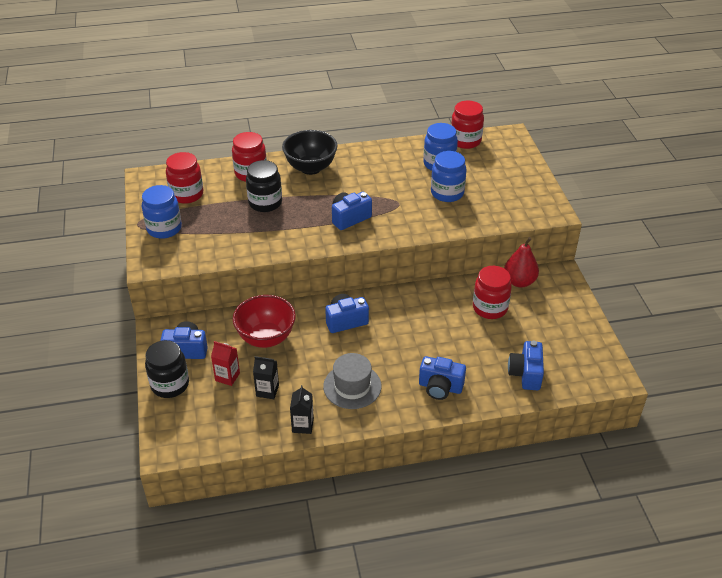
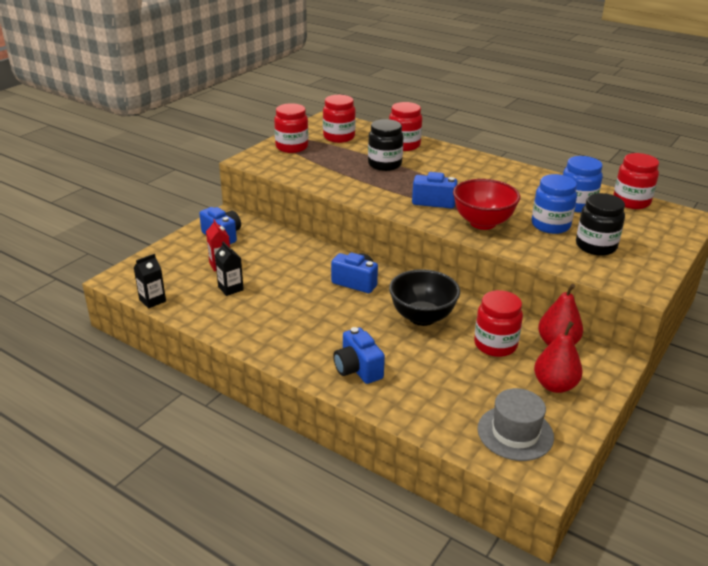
camera: 45 degrees right, 10 degrees down
(164, 228) = (292, 147): blue jar -> red jar
(170, 385) = (180, 248): black jar -> black jar (595, 246)
(266, 338) = (282, 259): red bowl -> red bowl (483, 223)
(302, 425) = (217, 323): black carton -> black carton (152, 300)
(310, 168) = (456, 161): black bowl -> black bowl (422, 317)
(352, 386) = (291, 323): grey hat -> grey hat (515, 433)
(525, 374) = (450, 411): blue camera -> none
(552, 313) = (555, 385): none -> red pear

